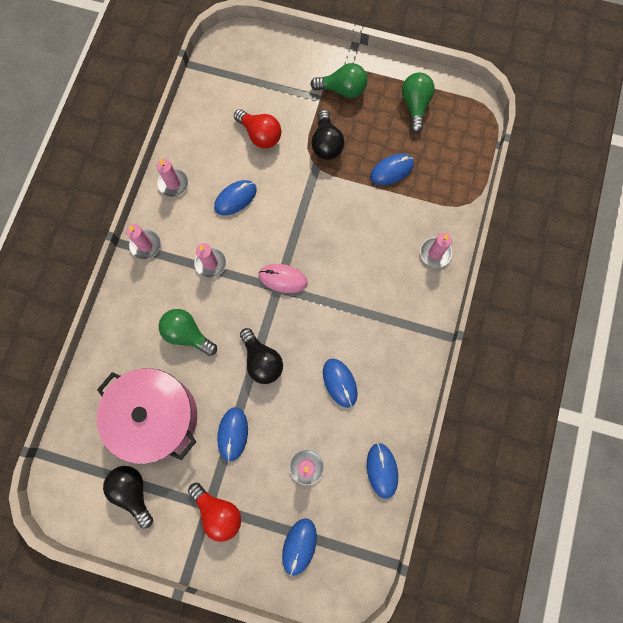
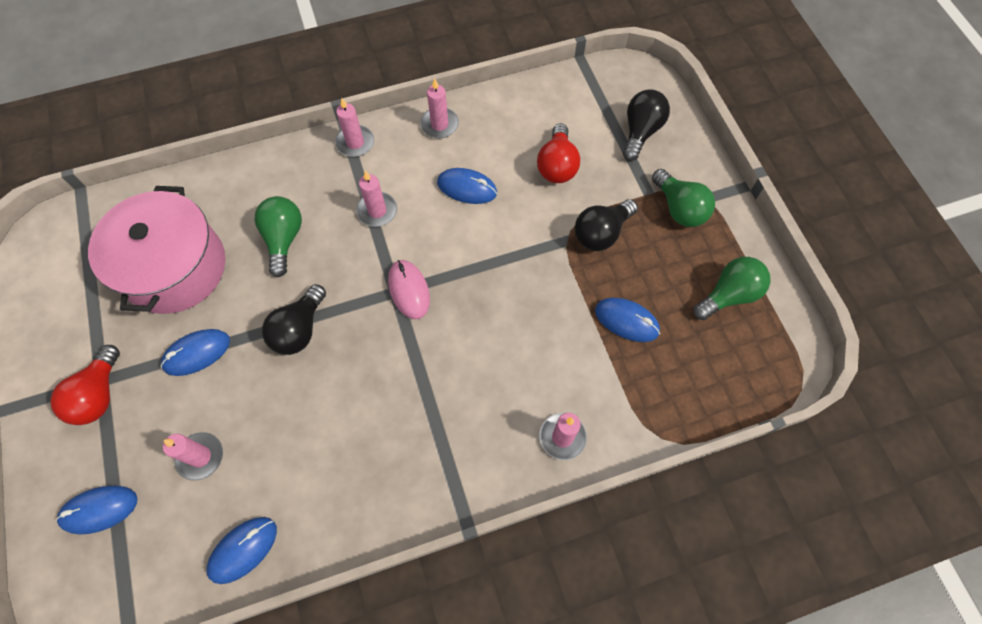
camera: 55 degrees right, 10 degrees down
(133, 491) = (81, 297): black light bulb -> black light bulb (640, 132)
(340, 382) = (324, 429): blue mouse -> none

